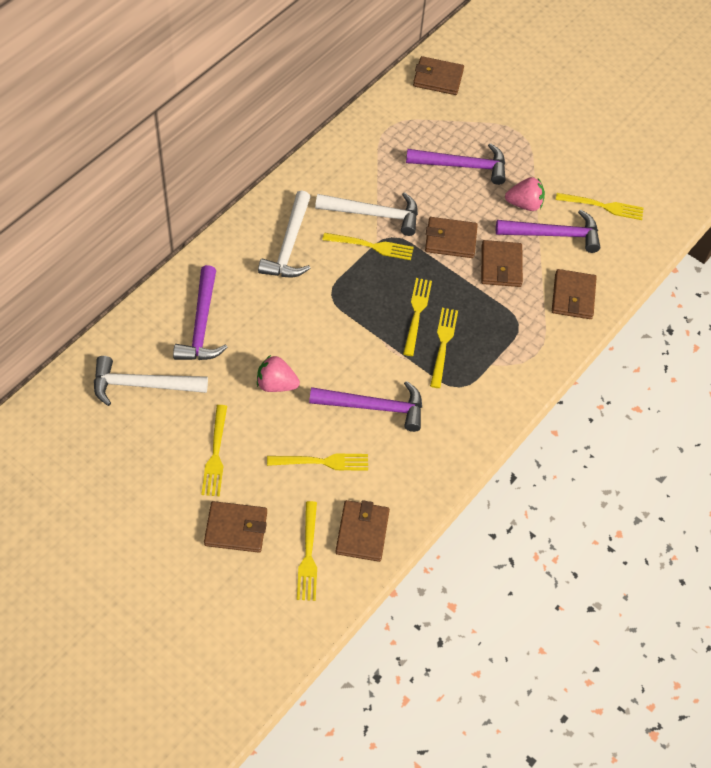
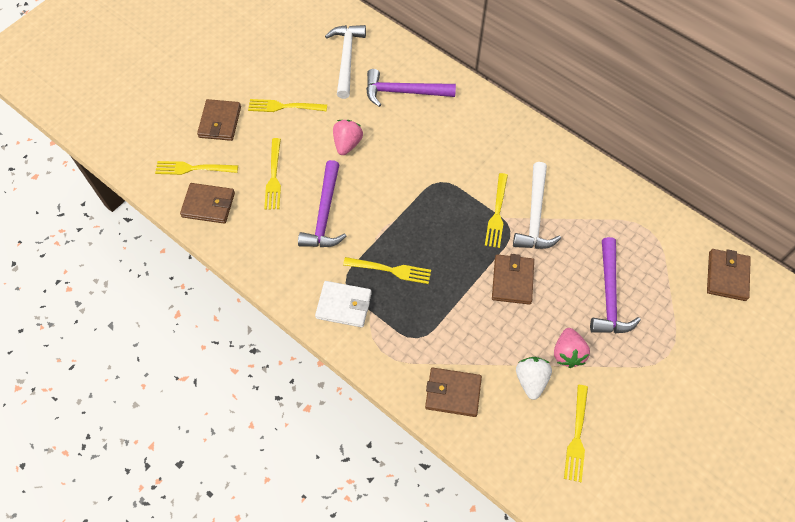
camera: 95 degrees right, 5 degrees up
(289, 245) = (491, 149): white hammer -> none
(416, 313) = (423, 249): yellow fork -> none
(487, 388) = (344, 305): none -> white wallet
(501, 266) = (485, 325): brown wallet -> none
(554, 234) = (531, 380): purple hammer -> white strawberry

